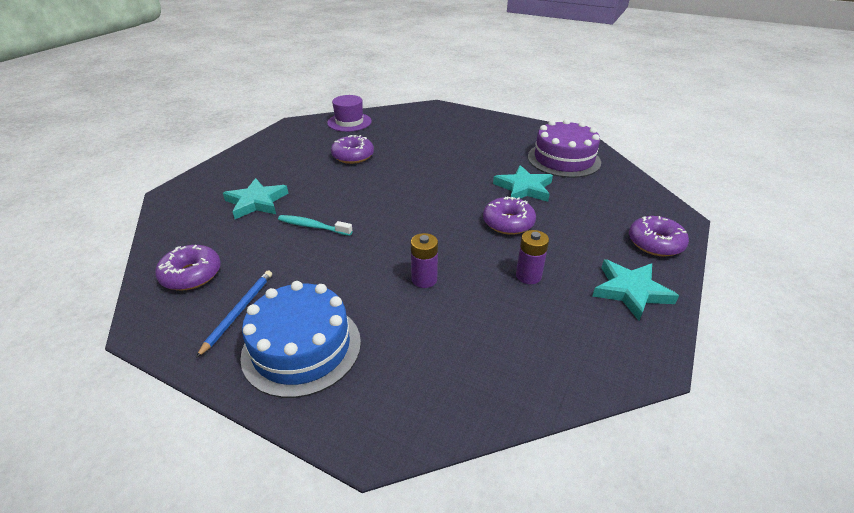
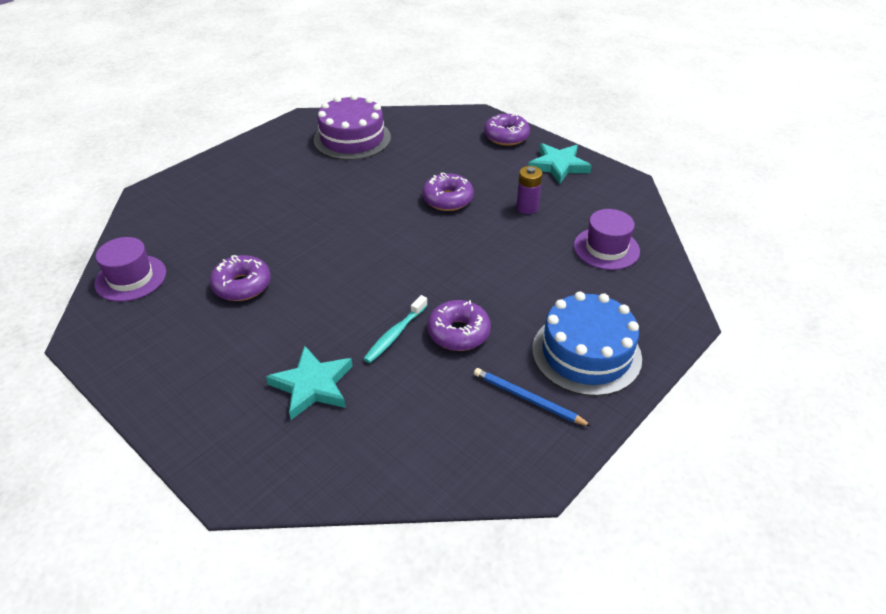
camera: 75 degrees left, 5 degrees up
(191, 275) = (452, 444): purple donut -> purple donut (458, 333)
(424, 279) = (514, 266): purple battery -> none
(486, 350) = (606, 248): none -> purple hat
(524, 188) = (392, 176): turquoise star -> none

